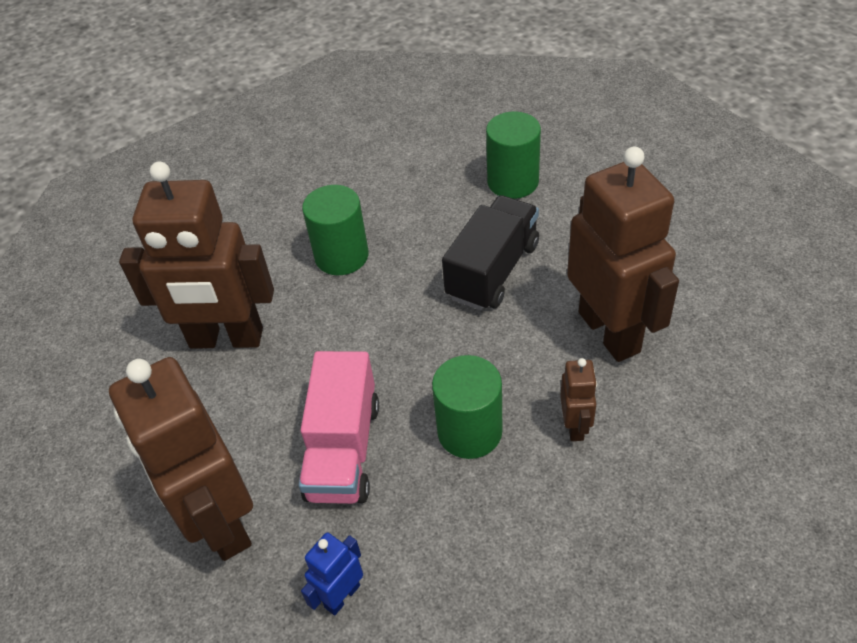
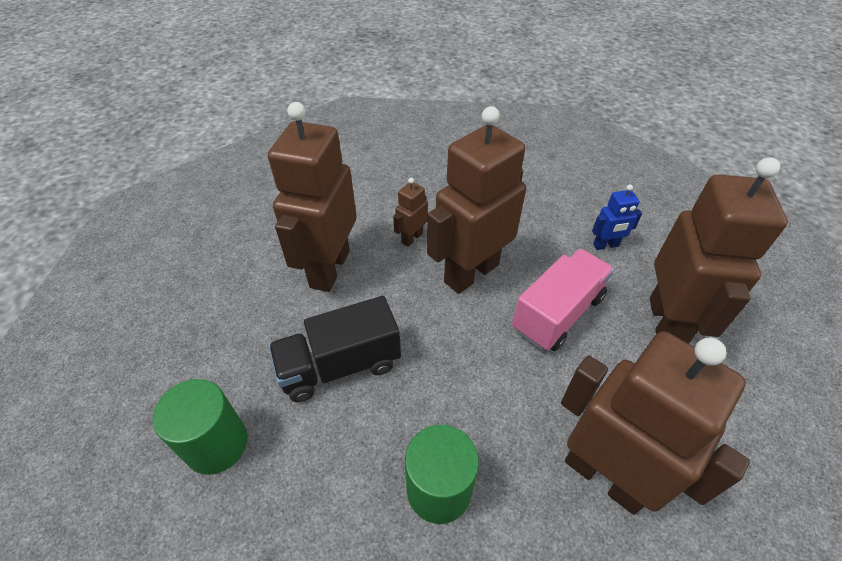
camera: 145 degrees left, 0 degrees up
(469, 431) = (471, 273): green cylinder -> brown robot

